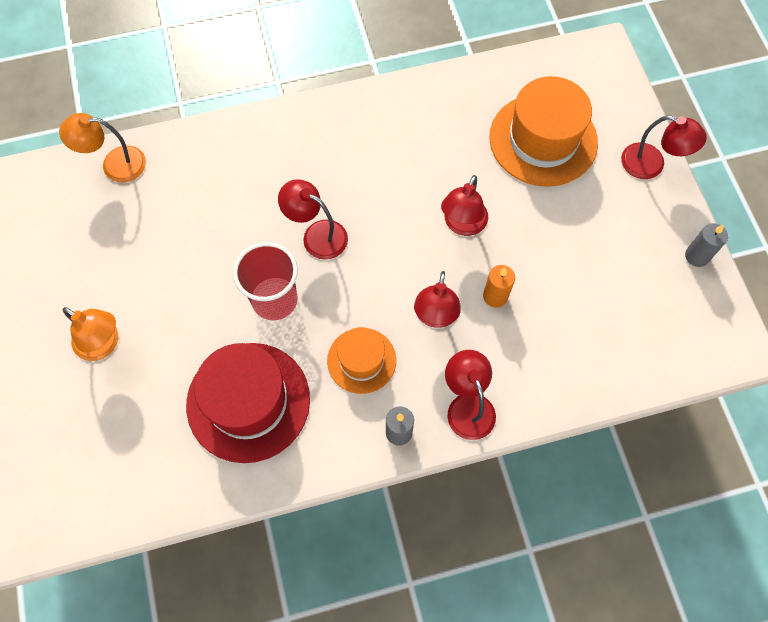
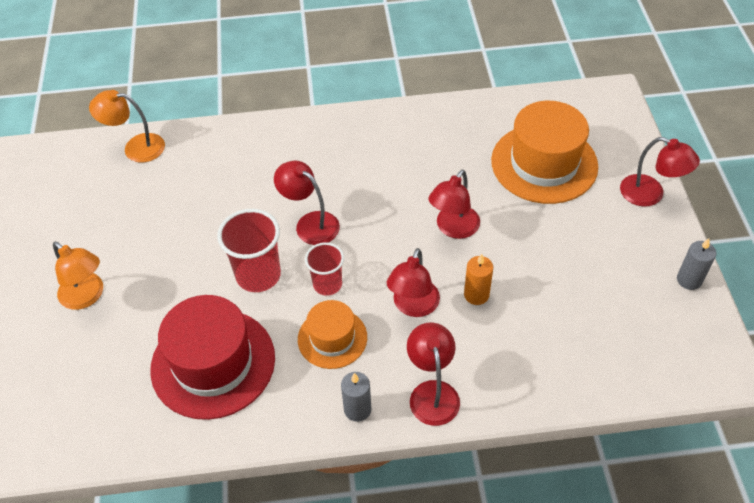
camera: 10 degrees right, 15 degrees down
(346, 302) = (327, 284): none -> red cup

